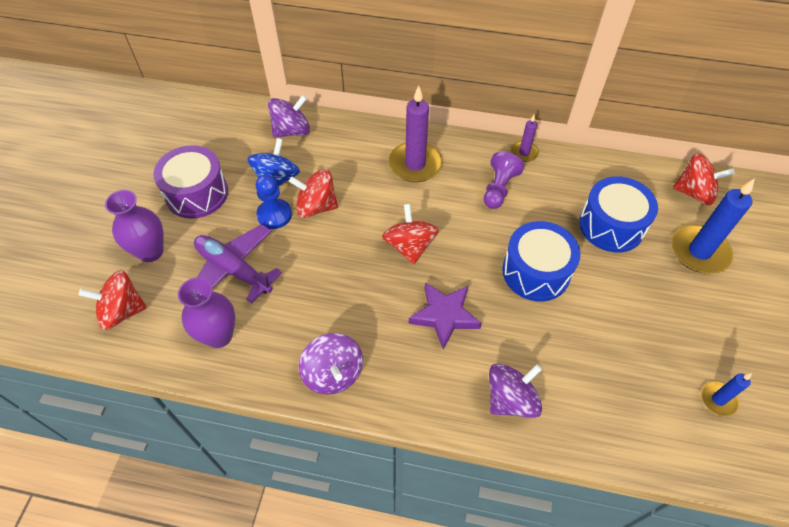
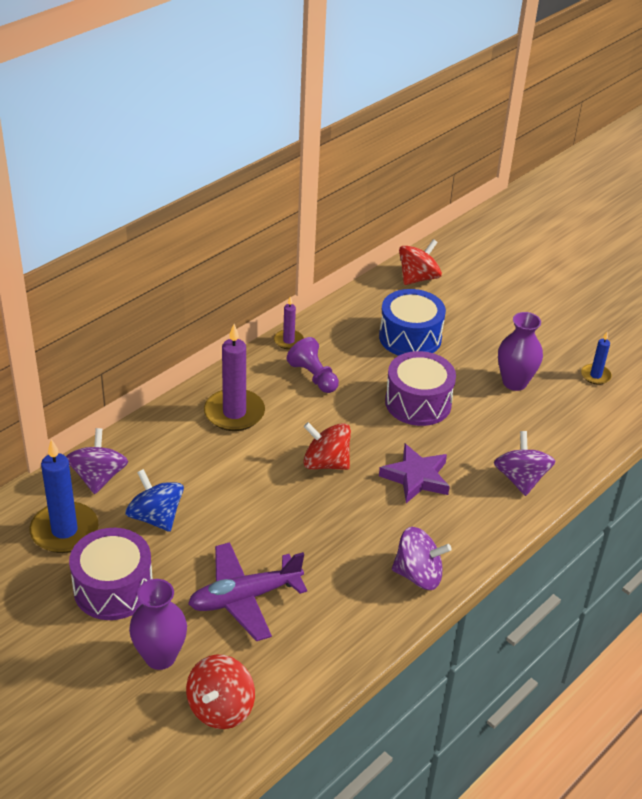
camera: 60 degrees left, 15 degrees down
(219, 335) = (314, 639): purple vase -> purple vase (514, 382)
(274, 215) = (202, 539): blue pawn -> none
(316, 206) = (220, 504): red spinning top -> none
(536, 272) = (418, 403): blue drum -> purple drum
(699, 252) = (472, 309): blue candle -> blue candle (64, 530)

